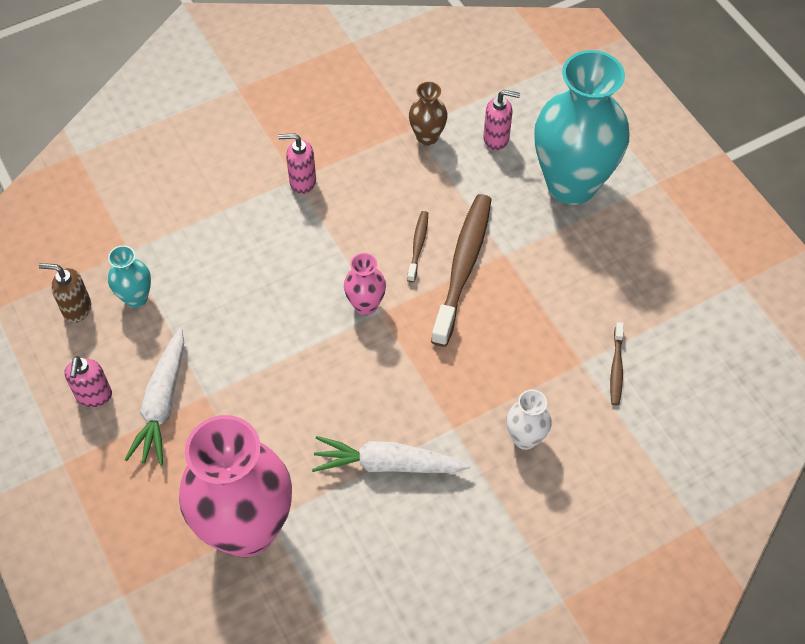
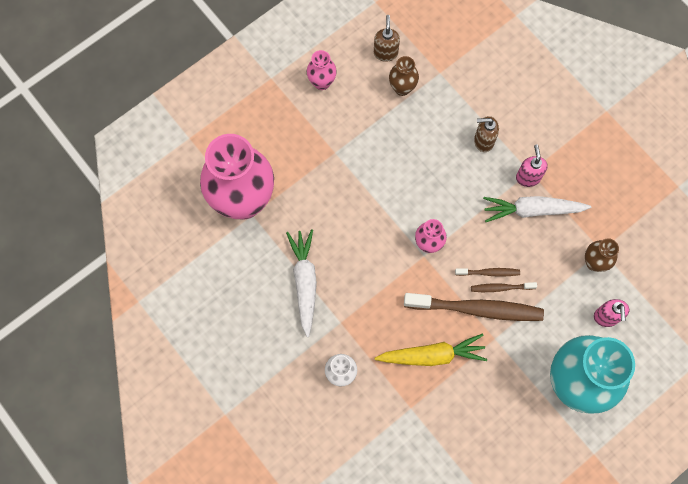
camera: 80 degrees right, 15 degrees up
(94, 396) = (322, 82): pink soap dispenser -> pink vase
(136, 298) = (402, 88): turquoise vase -> brown vase
(162, 404) = (323, 126): white carrot -> white carrot (532, 210)
(240, 220) = (483, 141): none -> brown soap dispenser
(515, 326) = (432, 355): none -> yellow carrot
(616, 368) = (411, 434): brown toothbrush -> brown toothbrush (501, 288)

